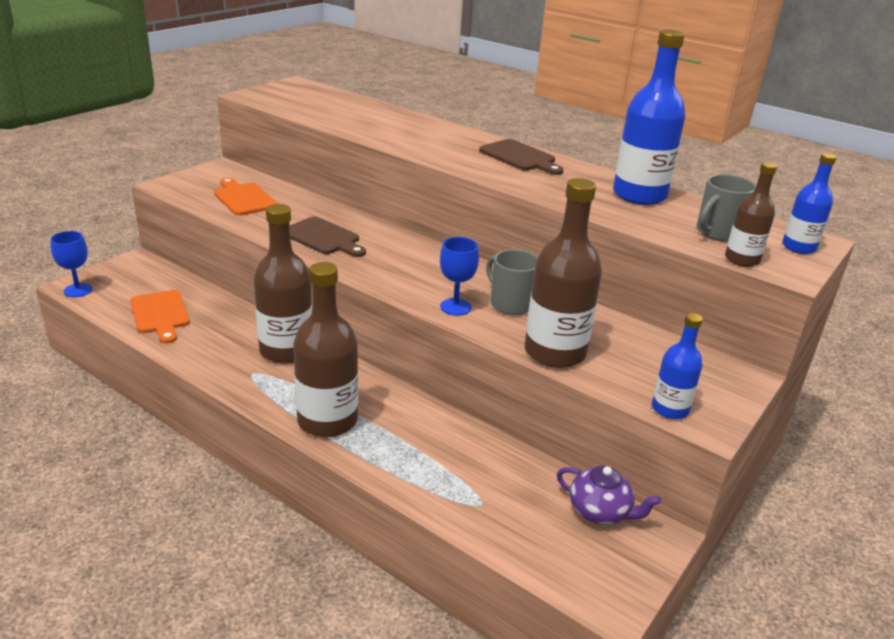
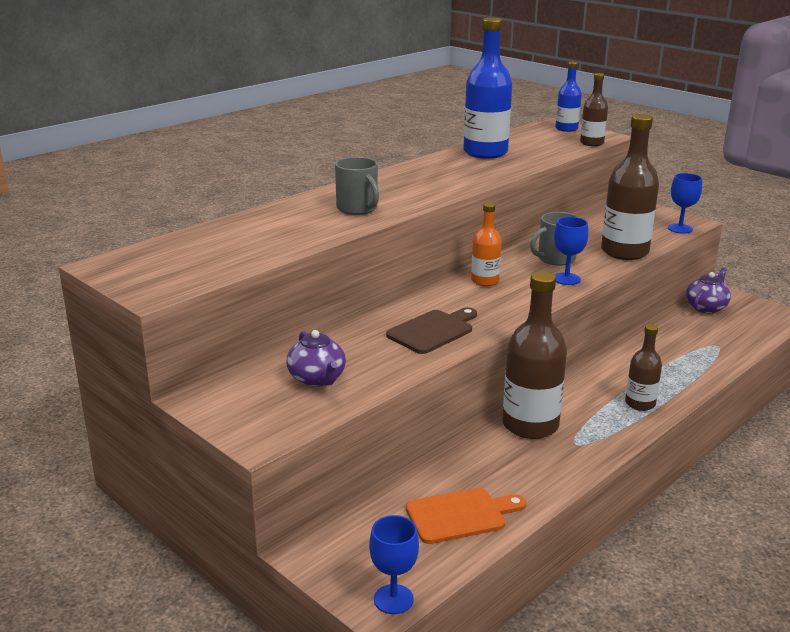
camera: 80 degrees left, 5 degrees down
(243, 198) = (317, 379): orange cutting board -> purple teapot
(327, 420) = (640, 403): brown bottle -> brown bottle, size x0.55
(436, 262) = (484, 281): none -> orange bottle
(520, 157) = (401, 178): brown cutting board -> none
(670, 409) = (680, 228): blue bottle -> blue goblet
(718, 233) = (550, 142): grey mug -> grey mug (357, 209)

